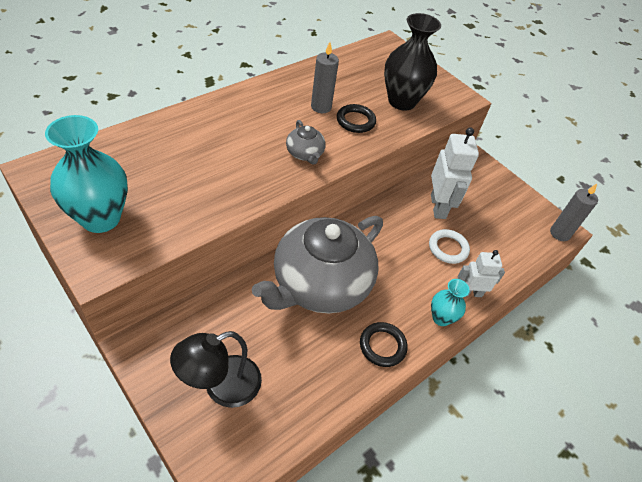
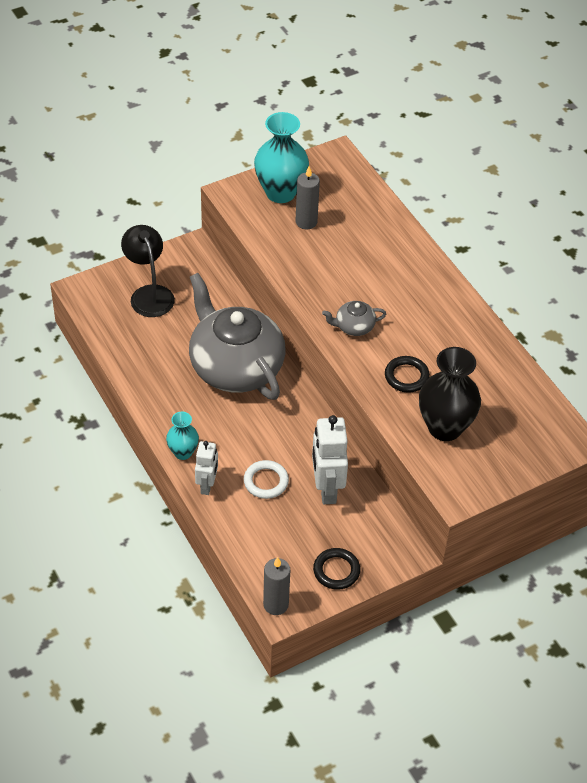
camera: 105 degrees right, 0 degrees up
(321, 107) = (430, 350): grey candle -> grey candle (306, 222)
(382, 346) = (163, 401): black ring -> black ring (336, 571)
(438, 207) = (327, 489): white robot -> white robot turned 75 degrees clockwise

